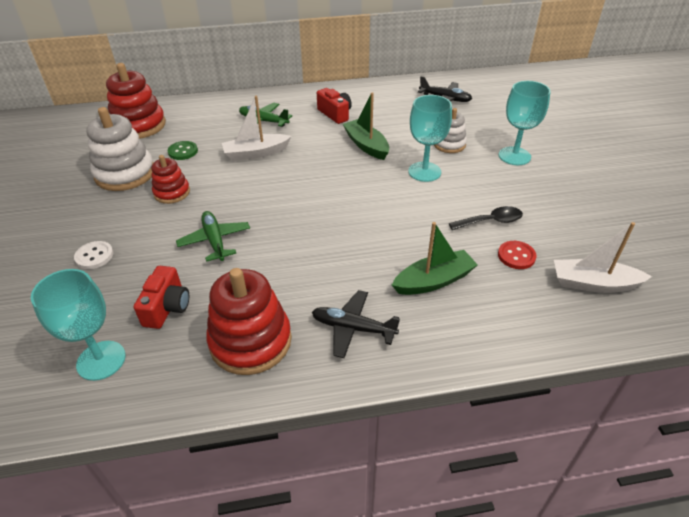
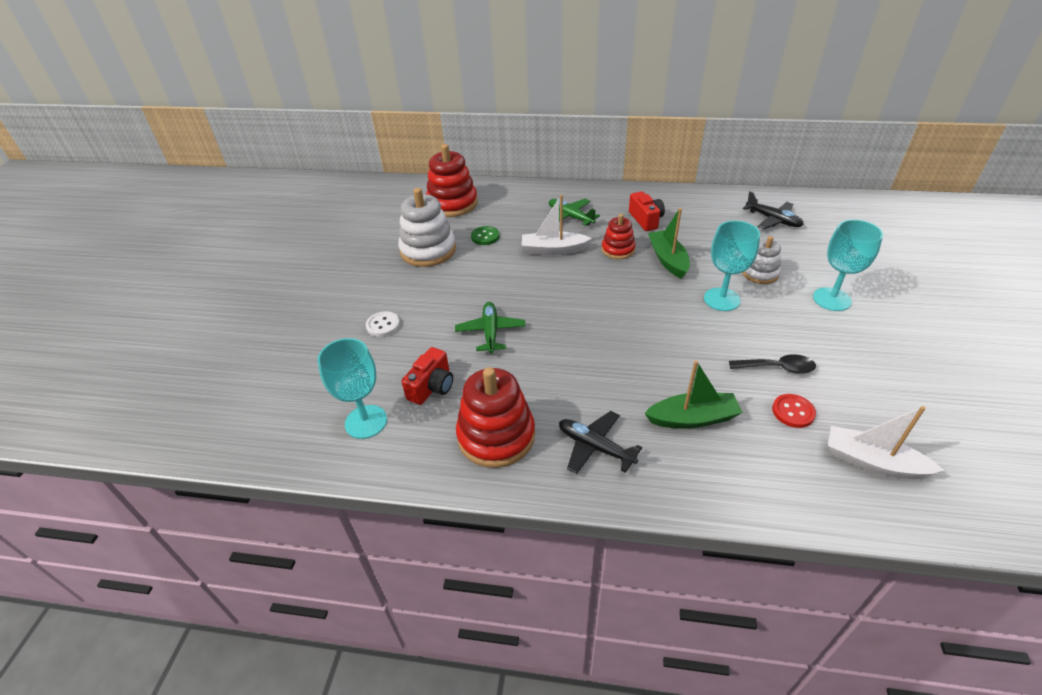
camera: 20 degrees right, 0 degrees up
(172, 193) = (464, 277): red stacking toy -> red stacking toy (618, 249)

